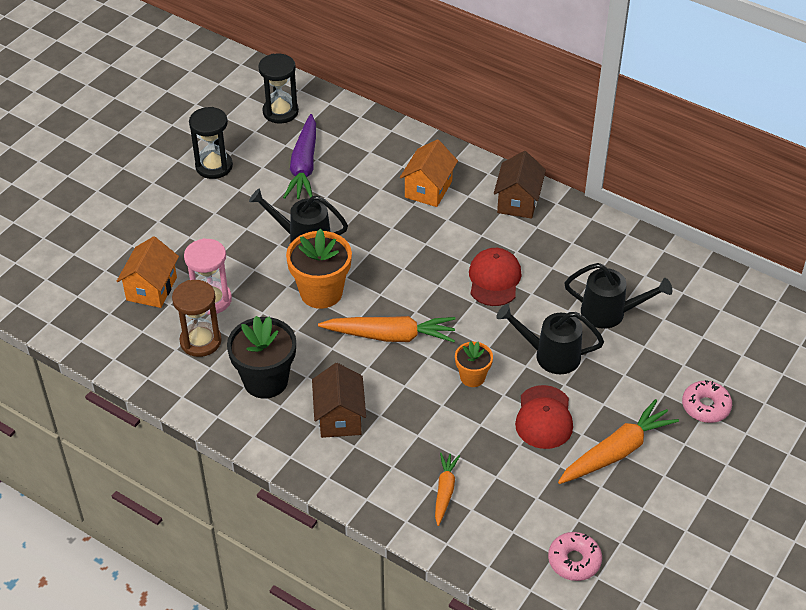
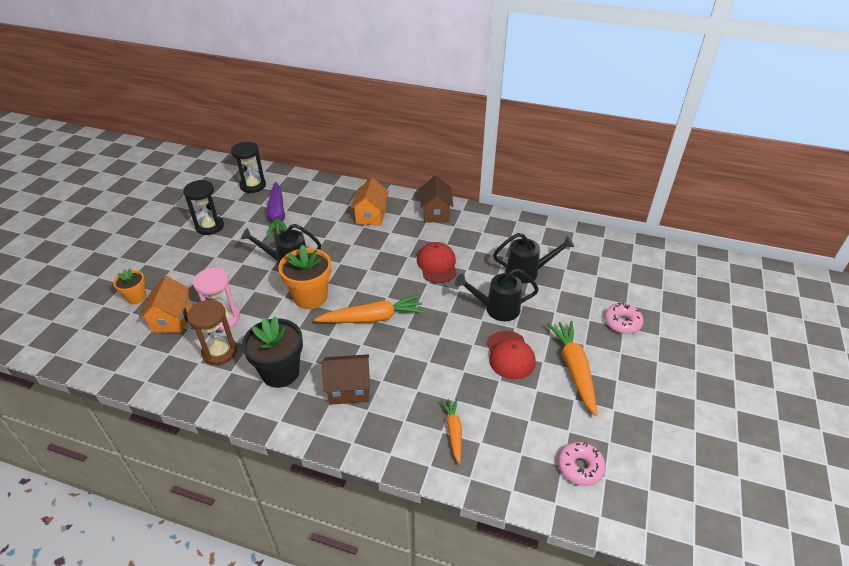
camera: 15 degrees left, 5 degrees down
(339, 417) = (349, 389): brown house -> brown house turned 75 degrees counterclockwise
(472, 377) = (445, 336): orange flower pot -> orange flower pot (136, 297)
(616, 451) = (574, 369): orange carrot -> orange carrot turned 45 degrees counterclockwise

